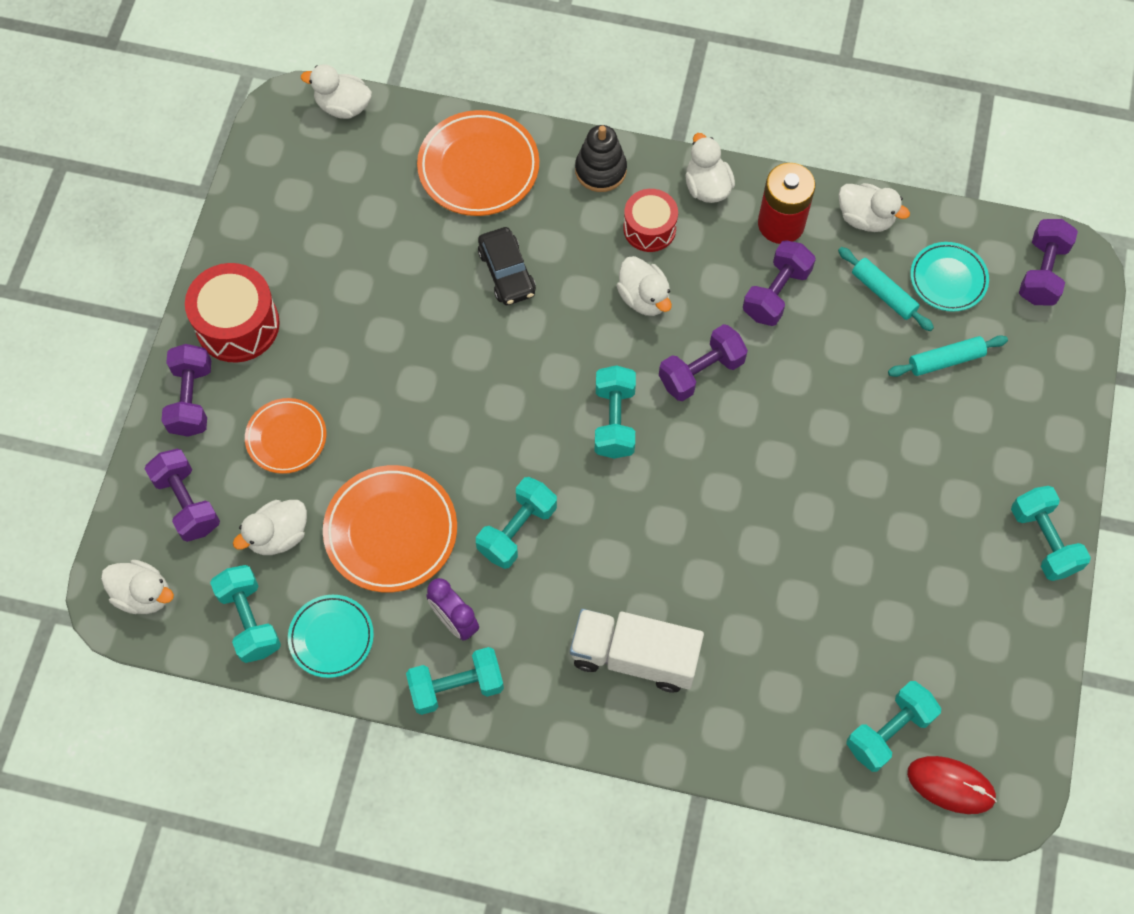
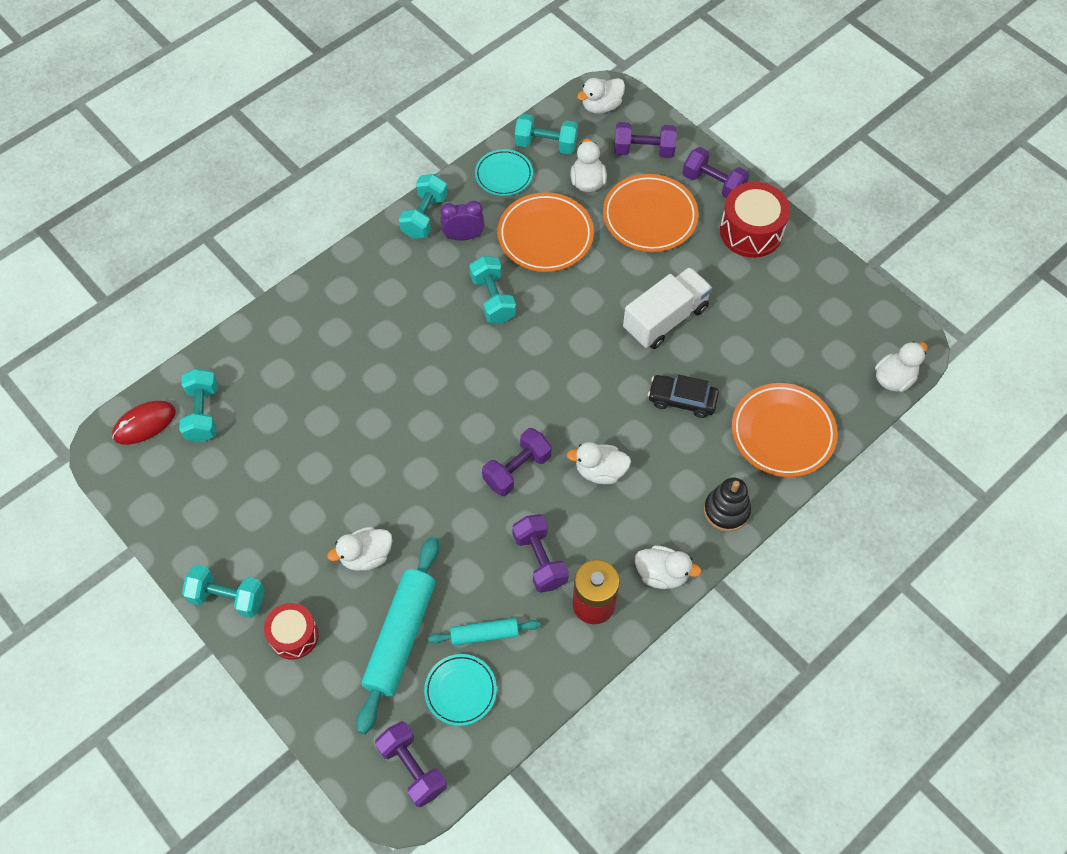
camera: 125 degrees right, 5 degrees down
(286, 438) = (649, 217): orange plate -> orange plate, size x1.61
(614, 421) = (523, 395): turquoise dumbbell -> none
(634, 656) = (364, 311): white truck -> white truck (665, 319)
(649, 228) = (653, 511): red drum -> red drum (294, 635)
(701, 372) = (517, 469): purple dumbbell -> purple dumbbell turned 45 degrees clockwise
(865, 218) = (554, 669): white duck -> white duck (366, 556)
(945, 360) = (401, 637): turquoise rolling pin -> turquoise rolling pin, size x1.85

